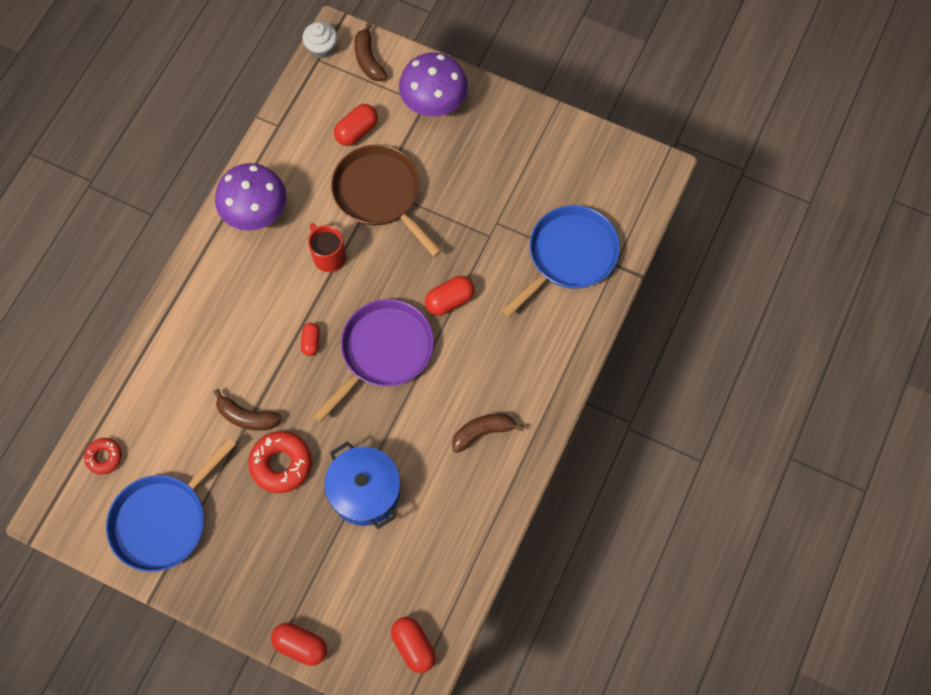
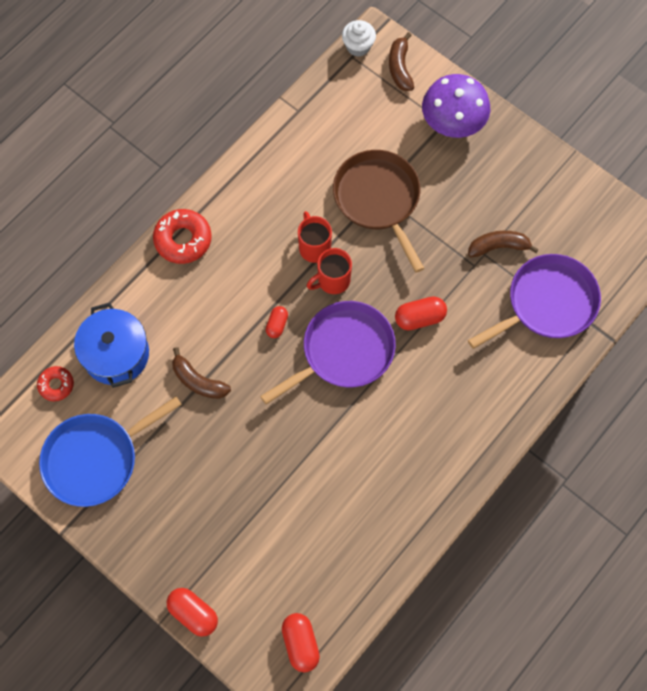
camera: 15 degrees right, 0 degrees up
(255, 210) = (256, 186): purple mushroom -> none
(281, 464) = (219, 434): red donut -> red donut (183, 240)
(355, 285) = (332, 281): none -> red mug
(356, 131) = (371, 133): red capsule -> none
(365, 491) = (292, 482): blue pot -> blue pot (116, 354)
(482, 432) = (419, 454): brown banana -> brown banana (498, 247)
(569, 255) = (547, 303): blue pan -> purple pan

